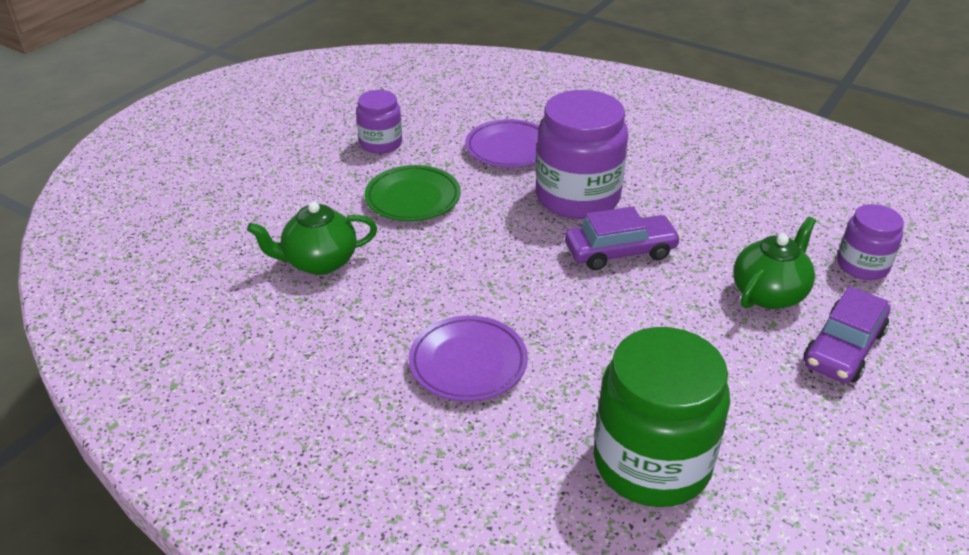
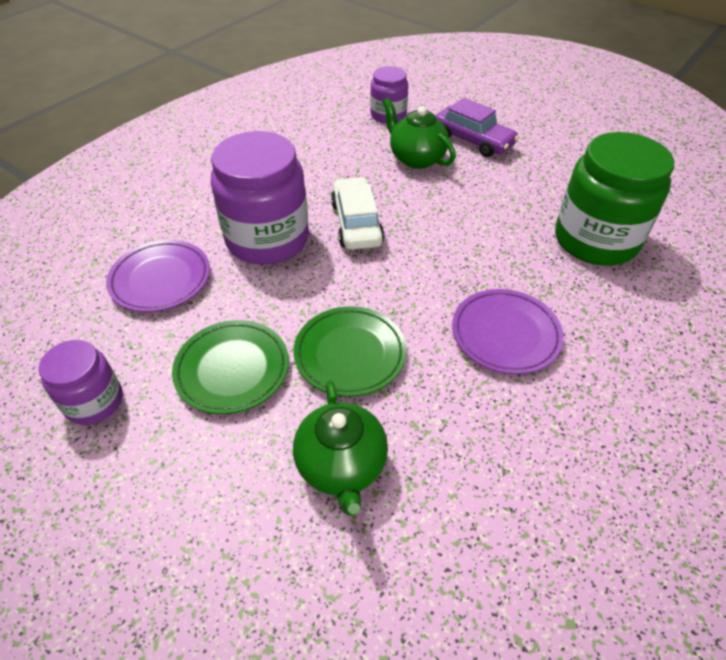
camera: 85 degrees left, 10 degrees up
(433, 259) = (350, 354): none -> green plate
(620, 252) = (356, 223): purple car -> white car

